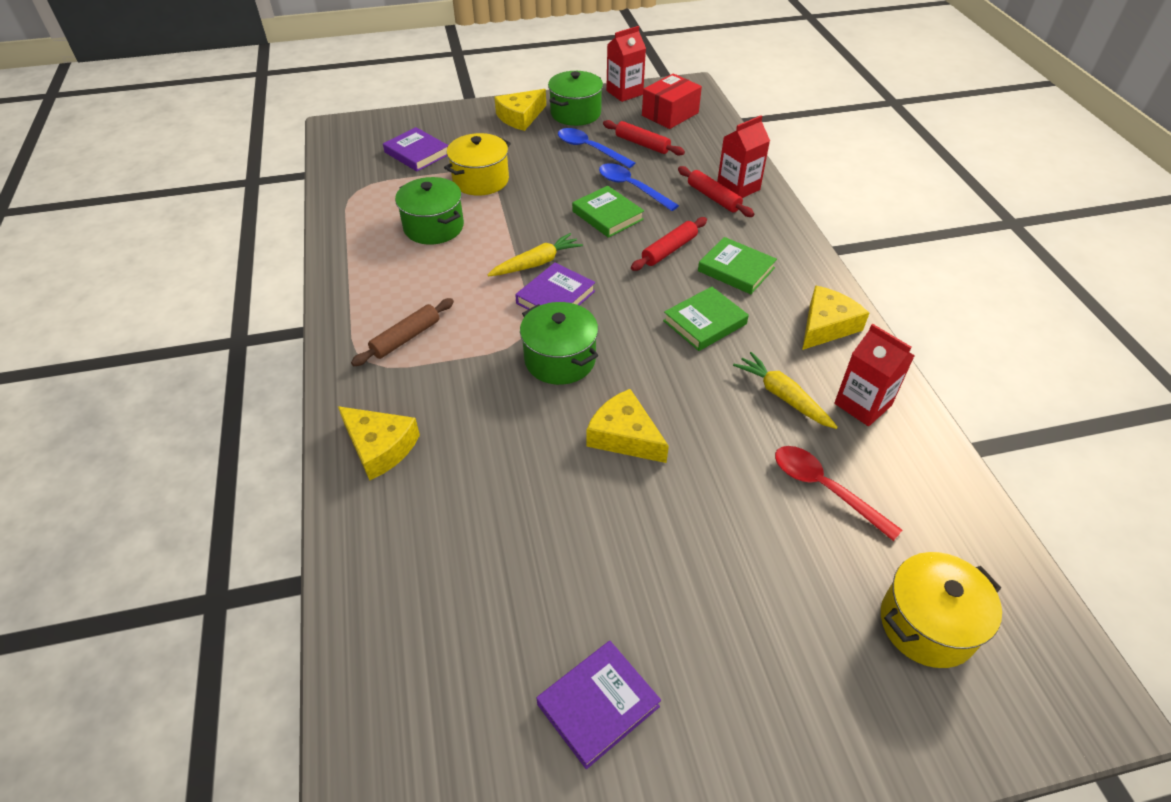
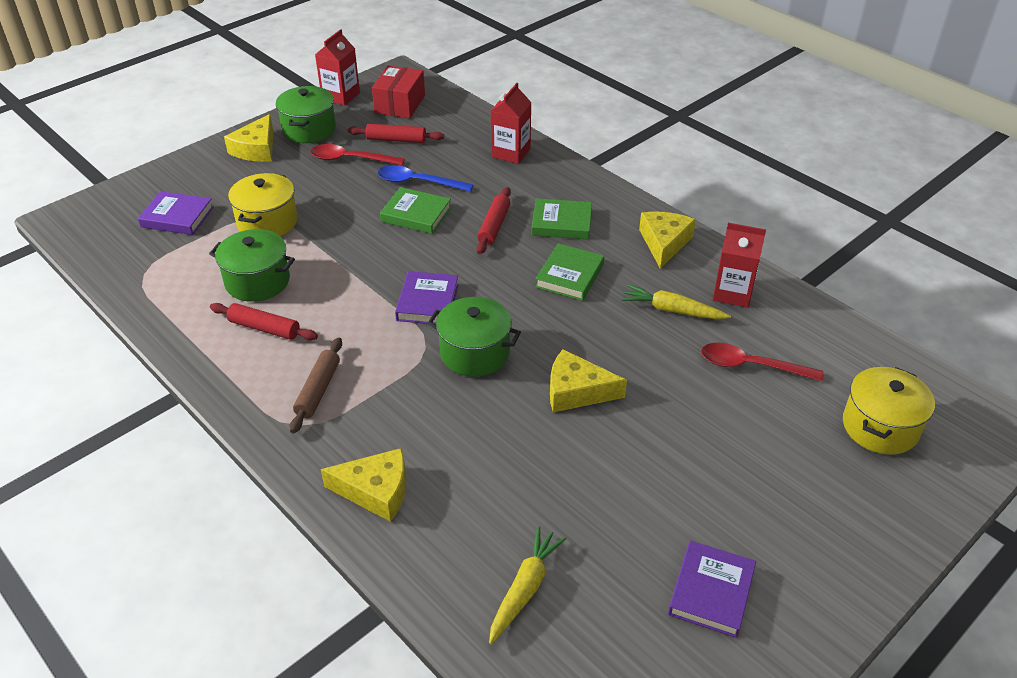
camera: 30 degrees left, 5 degrees down
(536, 263) = (386, 279): yellow carrot -> yellow carrot (525, 589)
(589, 149) = (350, 159): blue spoon -> red spoon
(713, 198) = (496, 168): red rolling pin -> red rolling pin (264, 328)

